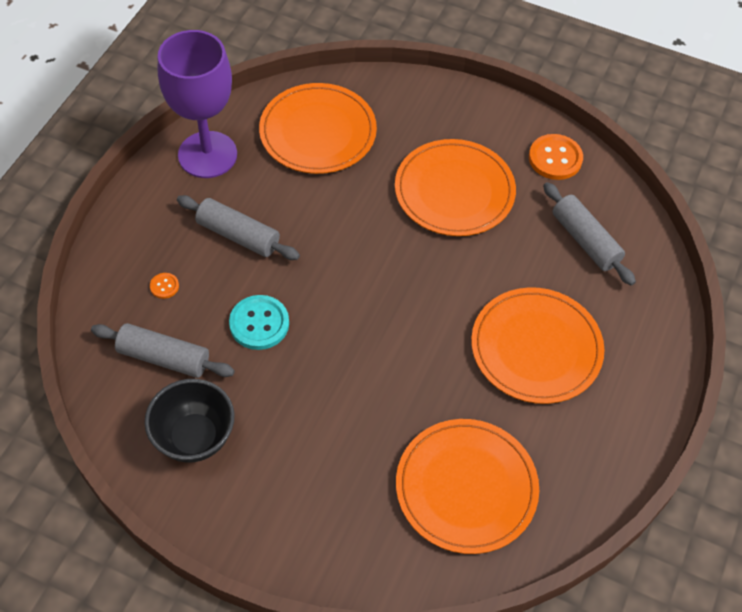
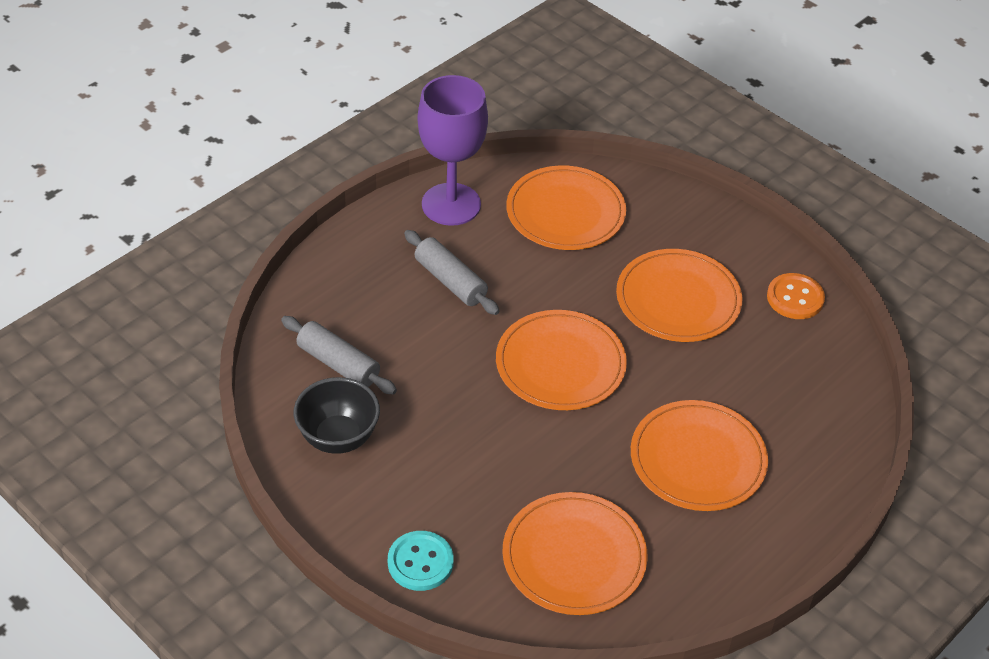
camera: 20 degrees right, 10 degrees down
(164, 286) = (364, 305): orange button -> none
(259, 323) = (438, 361): turquoise button -> turquoise button (420, 562)
(375, 290) = (560, 364): none -> orange plate
(585, 240) = (792, 379): grey rolling pin -> none

